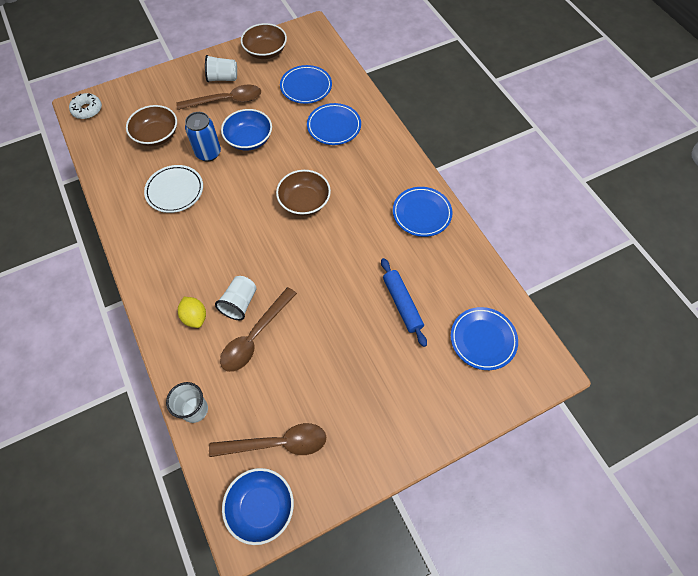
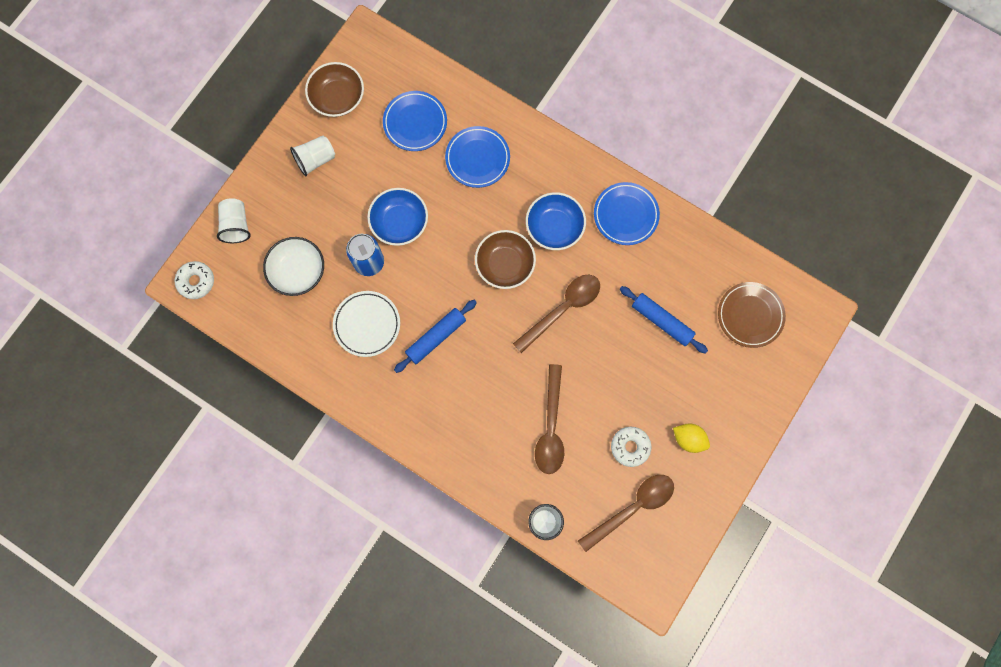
camera: 30 degrees left, 15 degrees up
(156, 135) = (298, 271): brown bowl -> white bowl
(195, 317) = (484, 441): yellow lemon -> yellow lemon (688, 439)
(216, 224) = (436, 337): none -> blue rolling pin
(226, 100) = (341, 187): brown spoon -> brown spoon (562, 309)
(239, 303) = (515, 404): white cup -> white cup (236, 225)
(261, 507) = (653, 564): blue bowl -> blue bowl (554, 227)
(310, 389) = (630, 447): none -> white donut
(483, 339) = (750, 315): blue plate -> brown plate

